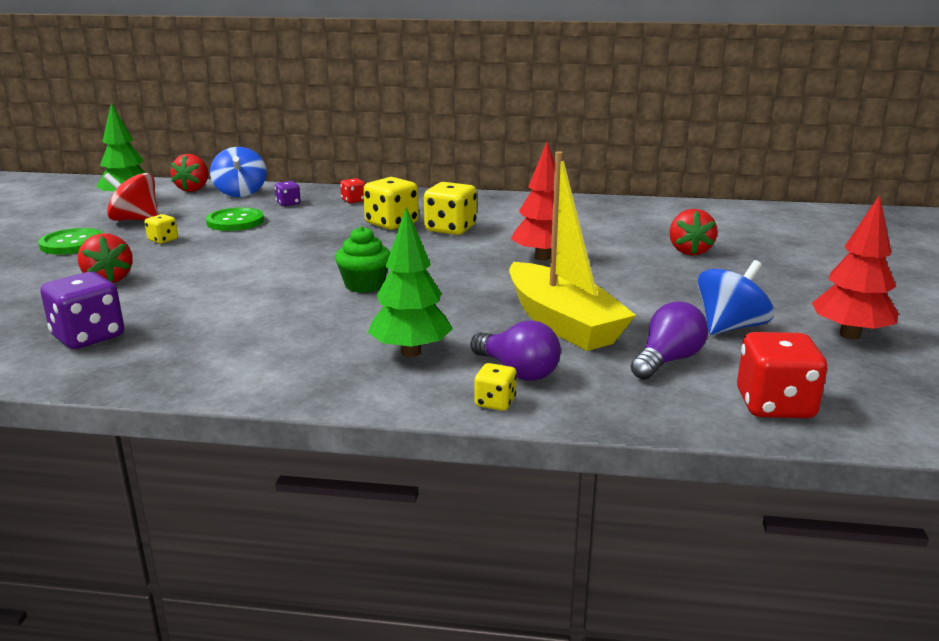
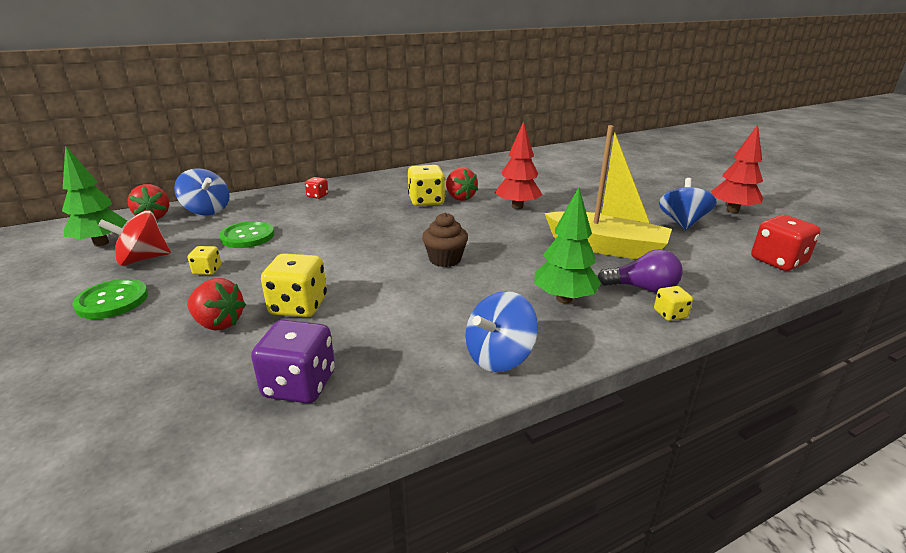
camera: 35 degrees left, 5 degrees up
(258, 373) = (499, 356): none -> blue spinning top
(288, 203) = (267, 210): purple dice -> none
(364, 285) = (445, 259): green cupcake -> brown cupcake
(392, 223) = (378, 207): yellow dice -> yellow dice (298, 306)
(667, 360) = (694, 253): purple light bulb -> none
(689, 251) = (583, 182): red strawberry -> red strawberry (459, 198)

